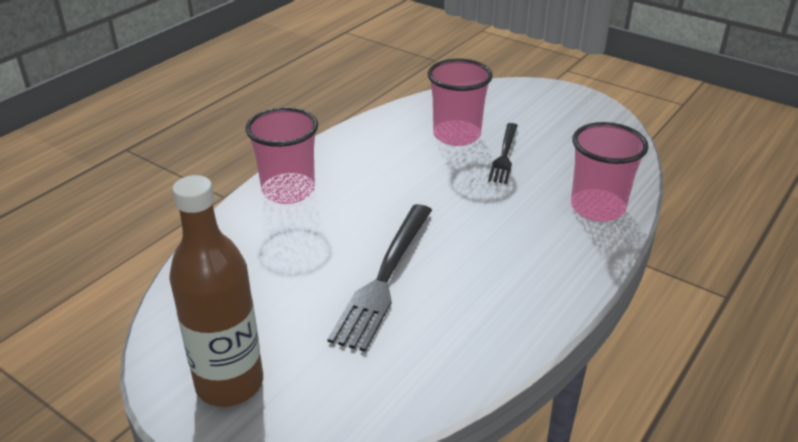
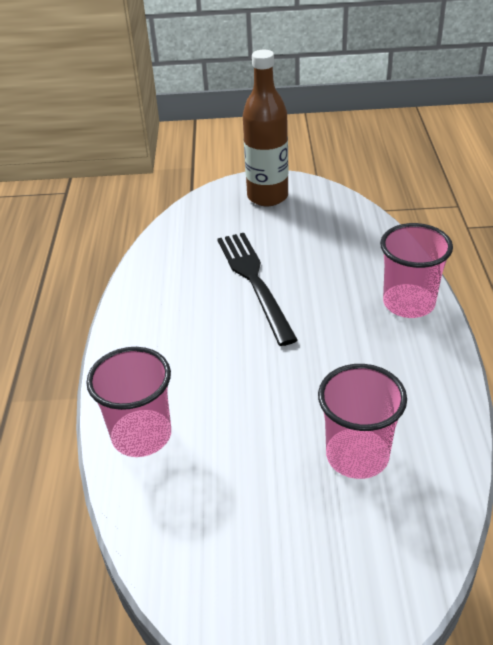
camera: 145 degrees right, 5 degrees up
(504, 155) = (281, 455): black fork -> none

